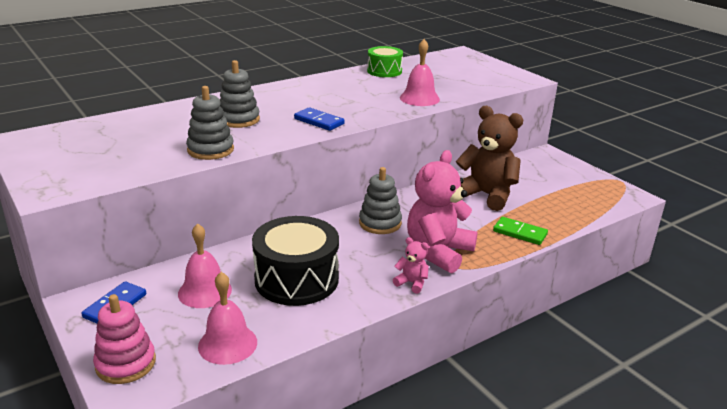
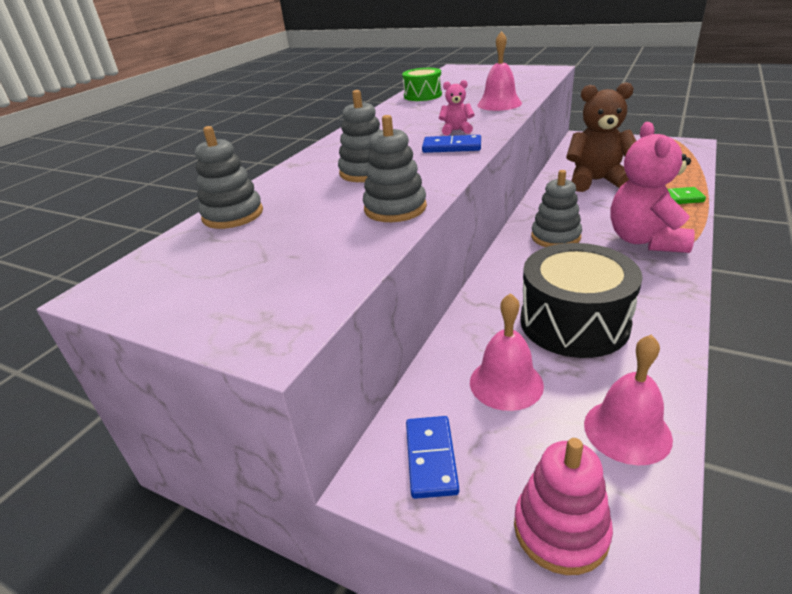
camera: 25 degrees left, 5 degrees up
(128, 120) = (233, 215): none -> grey stacking toy
(412, 283) = (674, 276): pink teddy bear -> pink teddy bear (456, 130)

